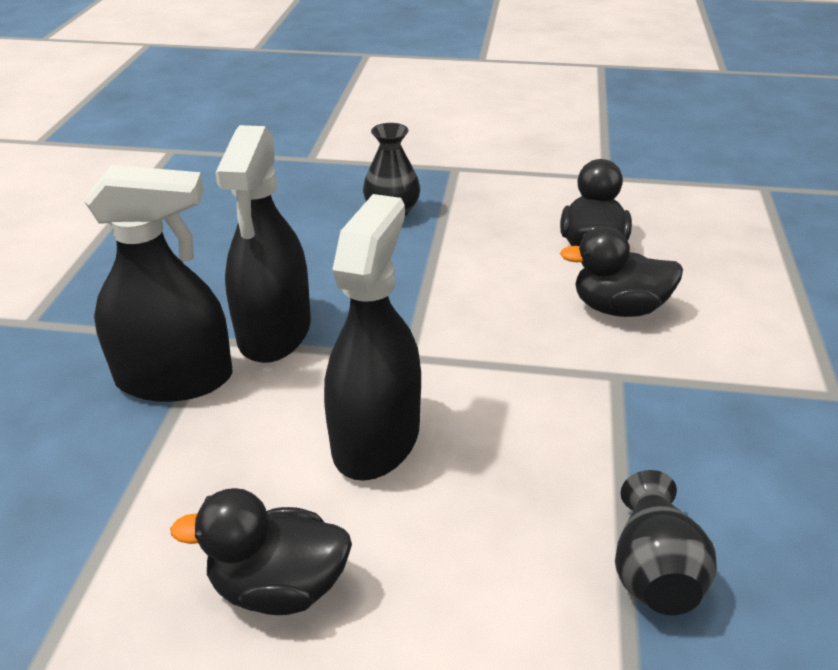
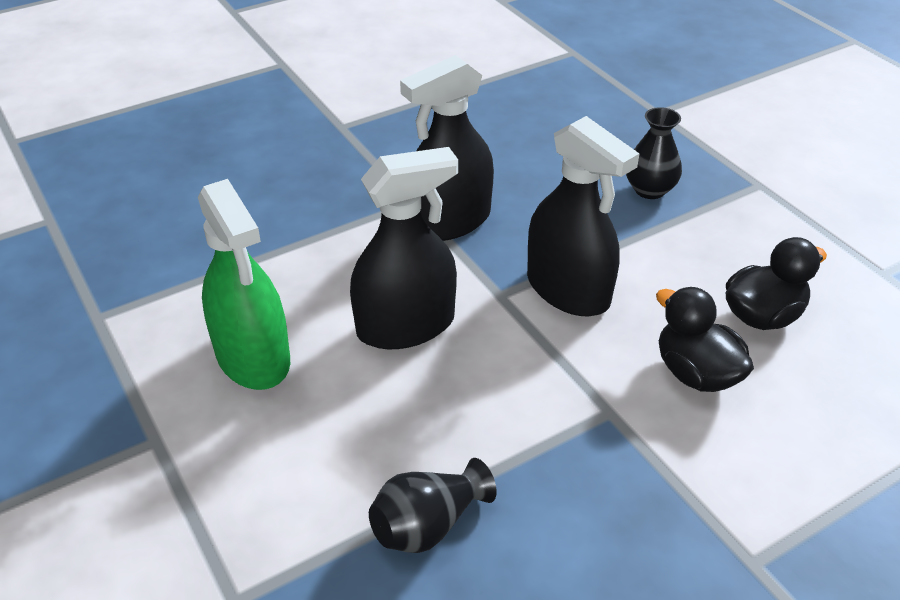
camera: 50 degrees right, 5 degrees up
(174, 378) = (361, 211): black spray bottle -> black spray bottle (568, 290)
(278, 587) = (253, 357): black duck -> green spray bottle

